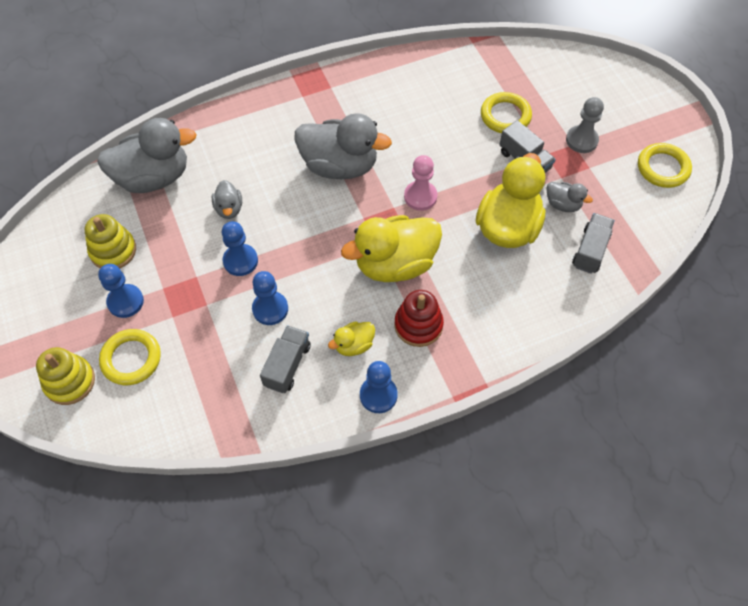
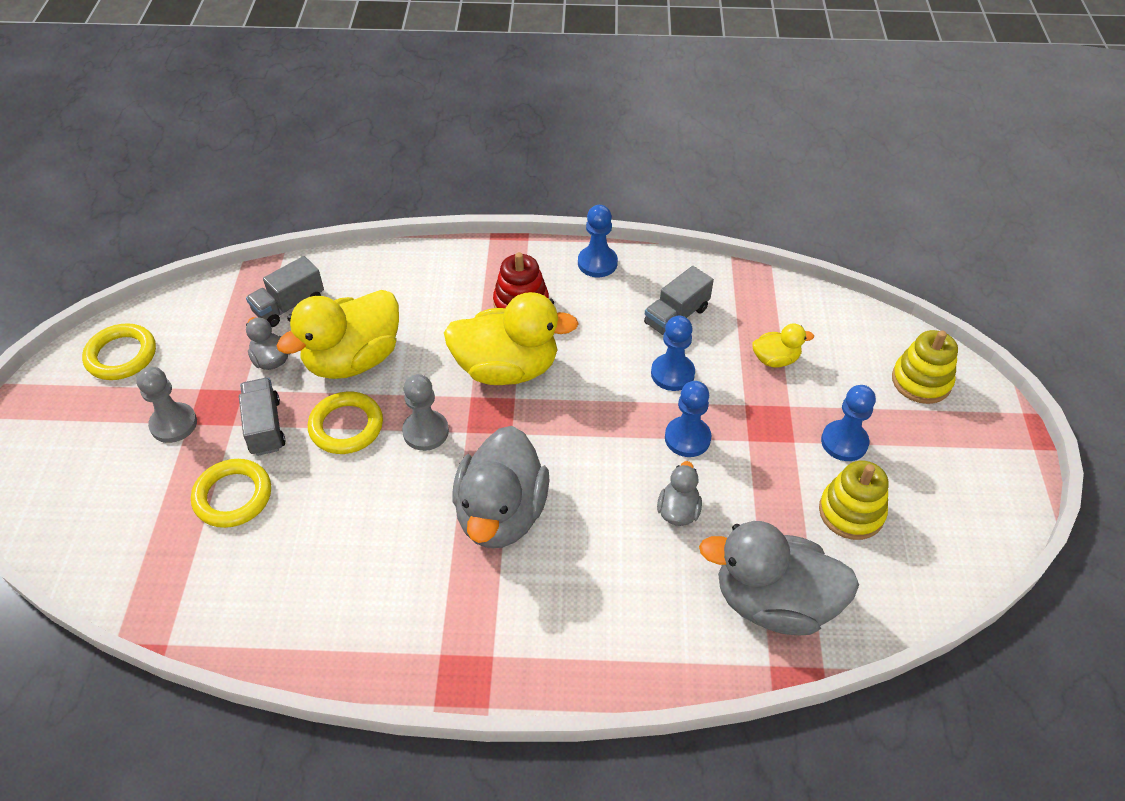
camera: 155 degrees left, 10 degrees down
(131, 359) = (847, 379): yellow ring -> yellow ring (346, 426)
(340, 166) = (501, 513): grey duck -> grey duck turned 120 degrees counterclockwise
(354, 345) = (598, 310): yellow duck -> yellow duck (775, 359)
(420, 197) = (425, 432): pink pawn -> grey pawn

